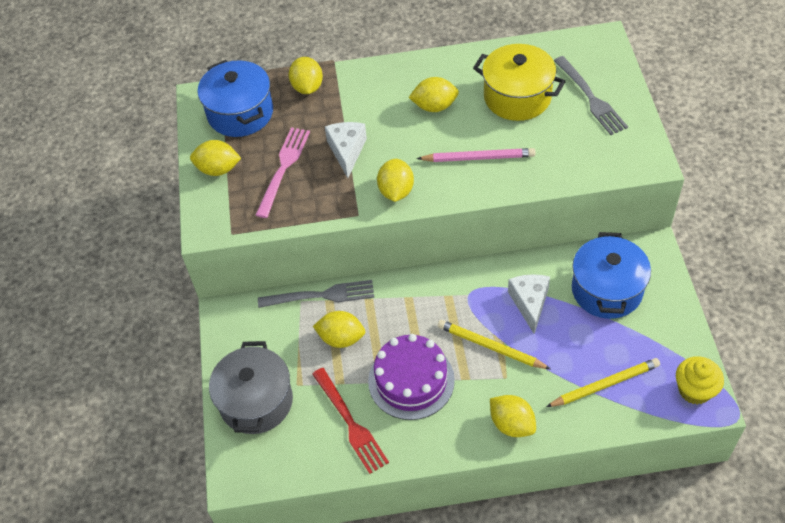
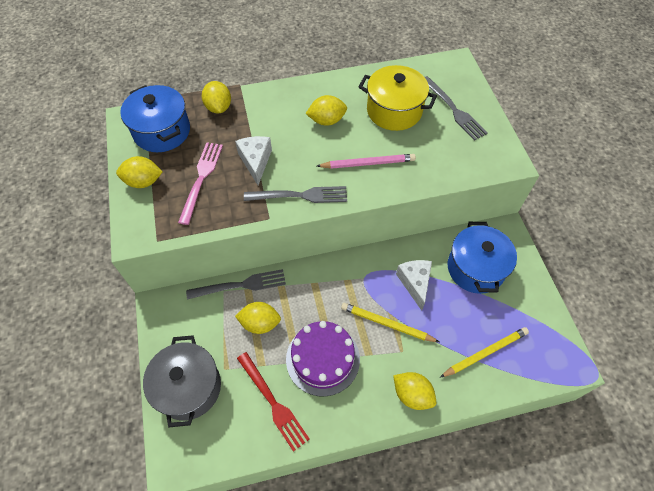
camera: 10 degrees left, 5 degrees up
(396, 191) = (300, 195): yellow lemon -> grey fork
(694, 390) = (558, 353): yellow cupcake -> none

